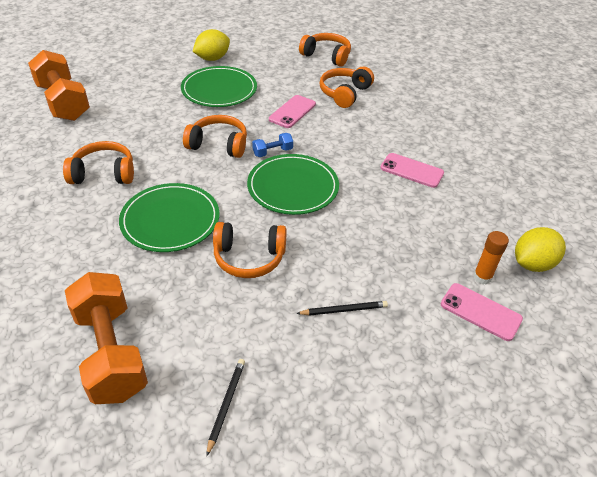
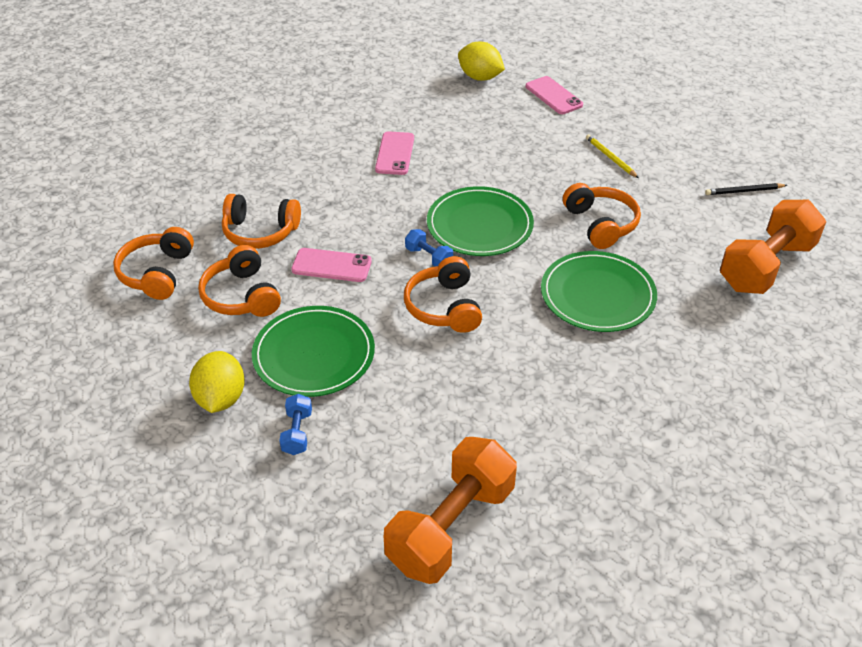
camera: 110 degrees left, 0 degrees up
(104, 173) = (570, 386): orange headphones -> orange headphones (241, 296)
(168, 74) = (297, 433): none -> blue dumbbell
(212, 59) = (221, 398): yellow lemon -> yellow lemon turned 60 degrees clockwise
(343, 310) = (610, 158): black pencil -> yellow pencil
(480, 312) = (553, 96): pink phone -> pink phone turned 45 degrees counterclockwise
(482, 277) = (515, 98): orange glue stick -> none

